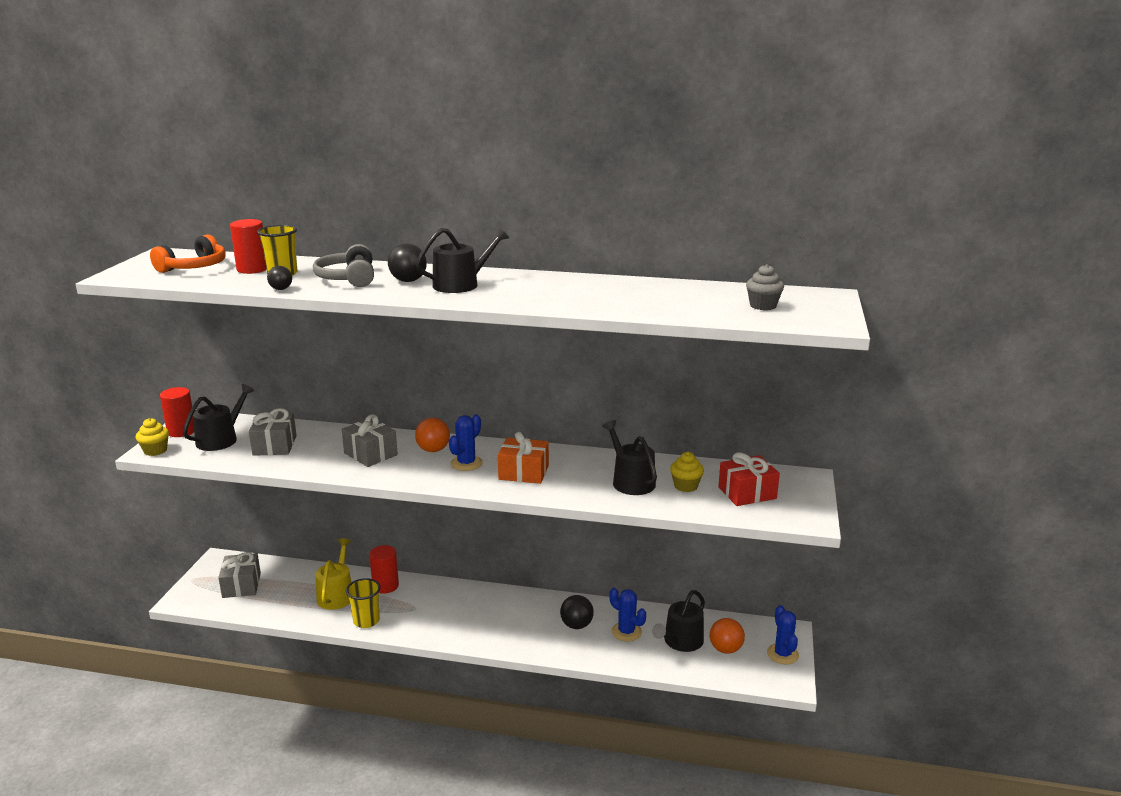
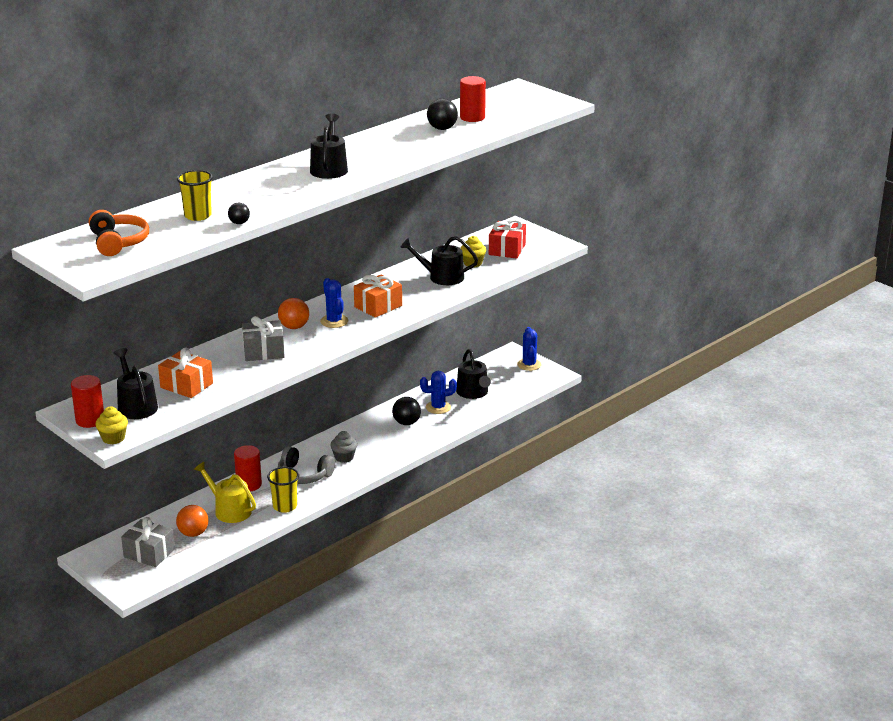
camera: 55 degrees left, 5 degrees up
(252, 269) = (164, 223): red cylinder -> red cylinder (472, 117)
(275, 445) = (186, 385): grey gift -> orange gift
(348, 278) = (251, 197): grey headphones -> grey headphones (304, 475)
(408, 281) = (291, 181): black ball -> black ball (442, 128)
(725, 649) = (500, 381): orange ball -> orange ball (193, 533)
(763, 306) = (509, 108): grey cupcake -> grey cupcake (344, 457)
(782, 654) = (529, 365): blue cactus -> blue cactus turned 60 degrees clockwise

